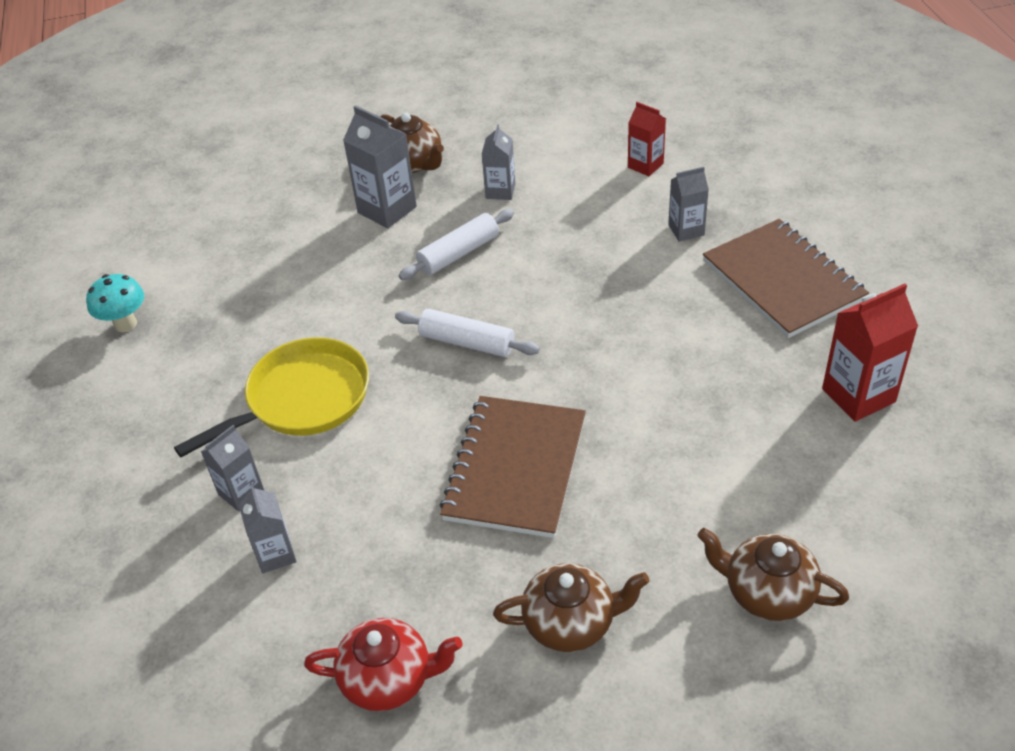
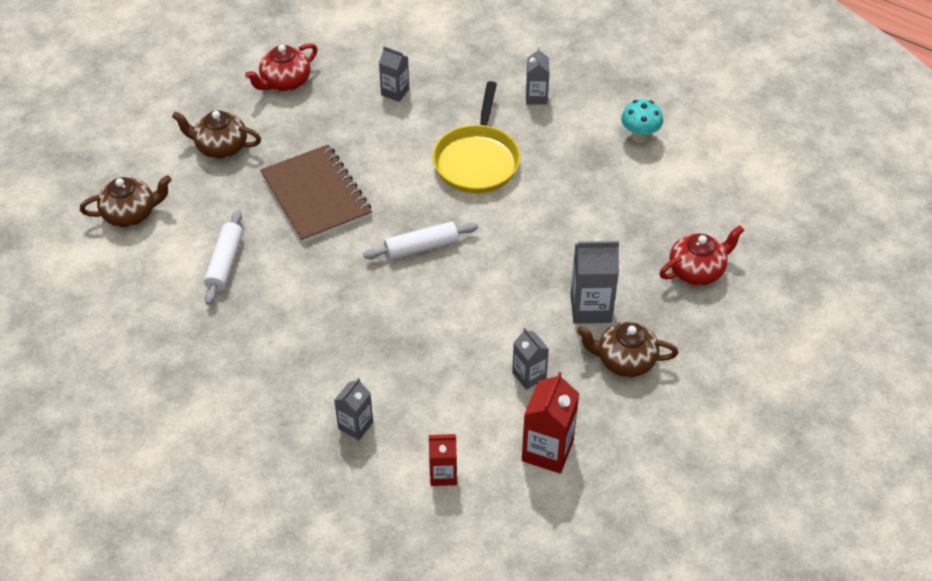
camera: 135 degrees right, 5 degrees up
(241, 493) = (447, 104): grey carton -> grey carton (536, 97)
(266, 190) = (697, 270): none -> red teapot
(459, 253) = (498, 304): white rolling pin -> white rolling pin (225, 263)
(571, 622) = (220, 147): brown teapot -> brown teapot turned 60 degrees clockwise
(783, 281) = (250, 421): brown notebook -> none
(858, 395) = (143, 358): red carton -> red carton (547, 450)

